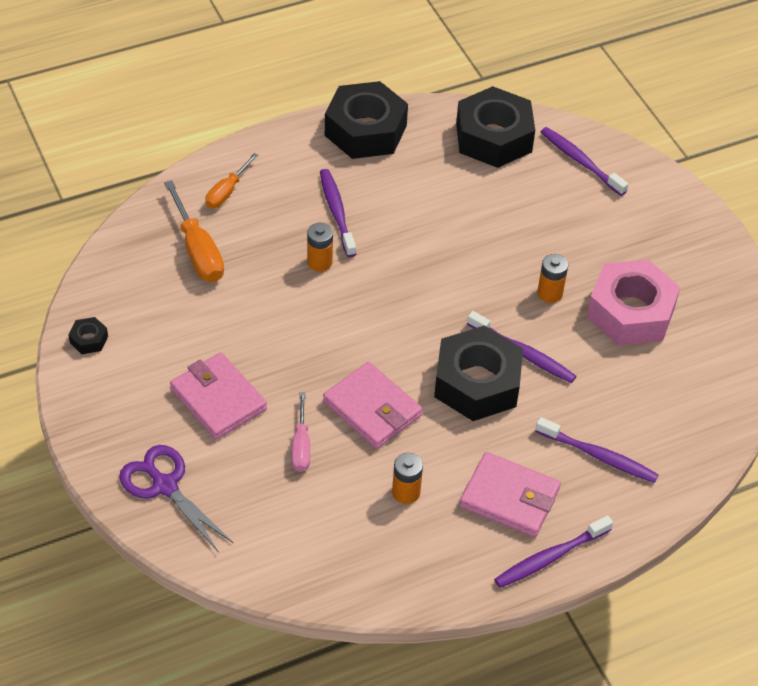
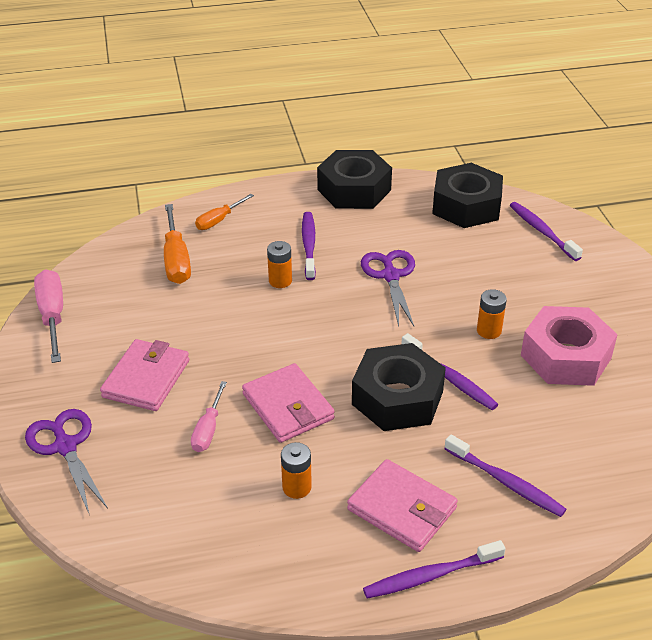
camera: 15 degrees right, 10 degrees down
(89, 339) = (52, 316): black nut -> pink screwdriver
(218, 399) = (146, 379): pink wallet -> pink wallet turned 45 degrees clockwise
(434, 240) = (390, 276): none -> purple scissors

